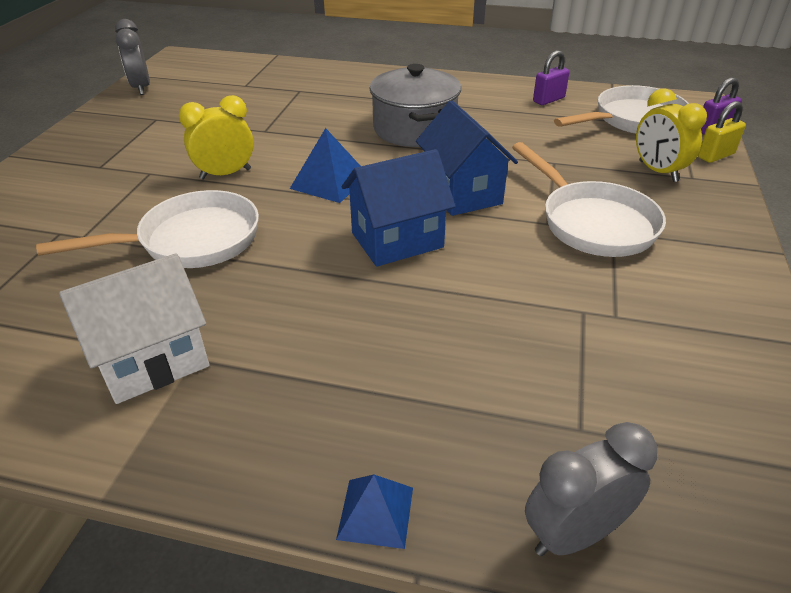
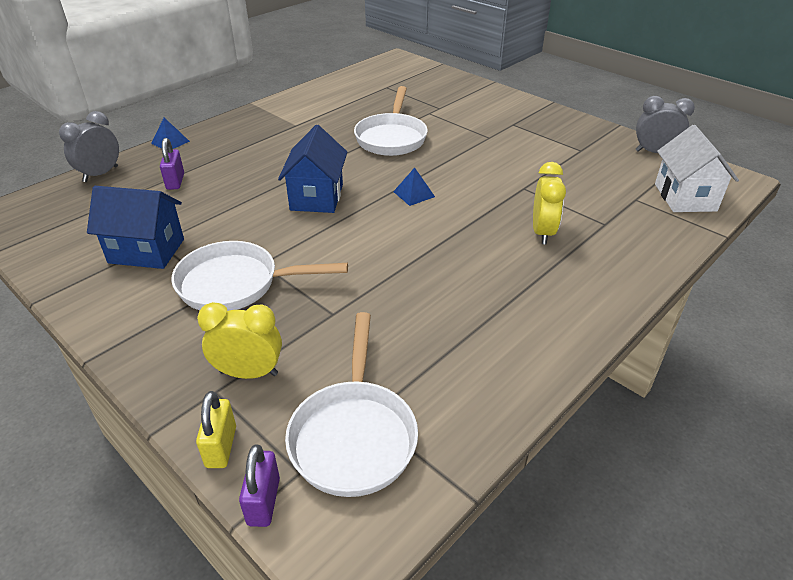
camera: 120 degrees right, 0 degrees up
(153, 360) = (306, 117): white house -> white house (685, 197)
(225, 174) = (463, 160): yellow clock -> yellow clock (542, 232)
(330, 181) = (414, 194): blue pyramid -> blue pyramid, size x0.66
(414, 129) = (467, 260): grey pot -> none
(462, 193) = (339, 242): blue house -> blue house (146, 251)
(548, 100) = (465, 390): purple padlock -> purple padlock (175, 181)
(574, 534) = (101, 174): grey clock -> grey clock turned 150 degrees counterclockwise

